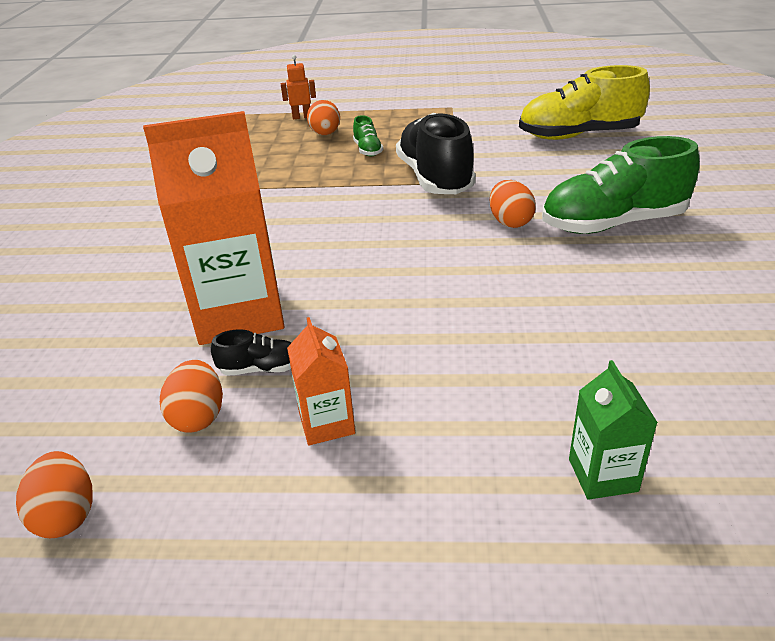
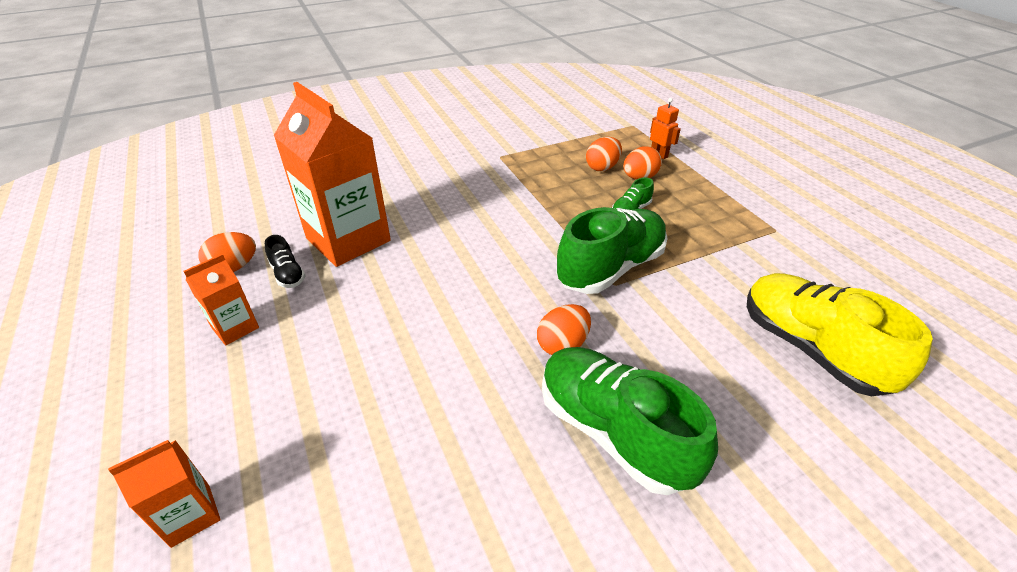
camera: 60 degrees right, 5 degrees up
(66, 515) = (147, 256): orange egg -> orange egg (602, 167)
(435, 178) = (610, 268): black shoe -> green shoe
(603, 475) = (190, 515): green carton -> orange carton

